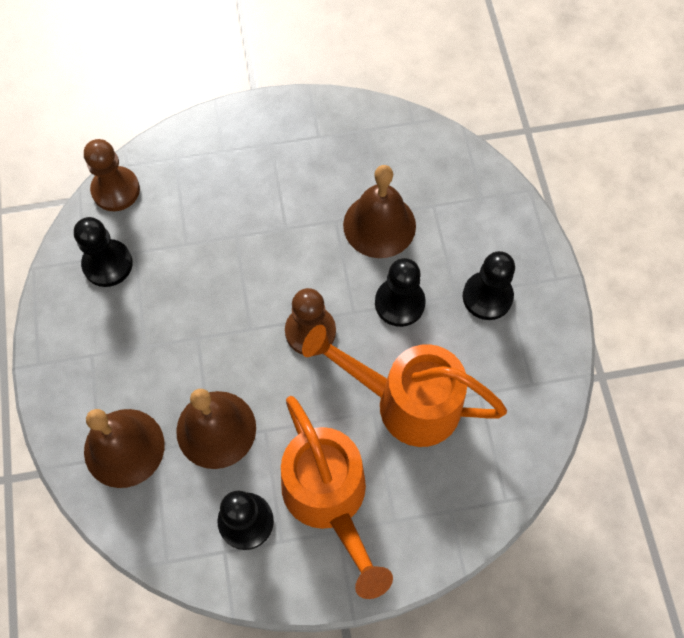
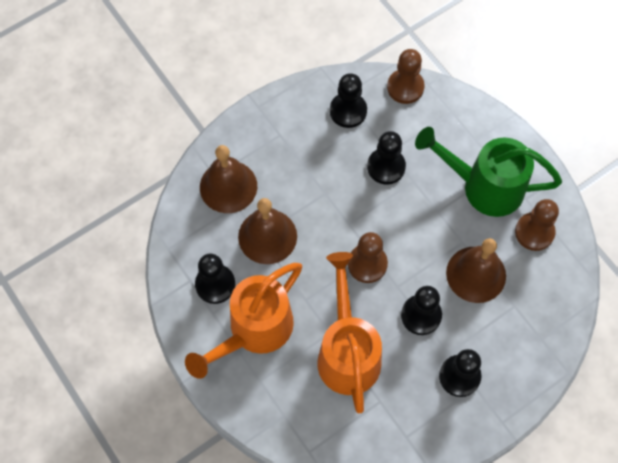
camera: 65 degrees right, 0 degrees up
(202, 256) = (386, 167): none -> black pawn
(282, 168) = (484, 186): none -> green watering can
(361, 147) = (534, 232): none -> brown pawn

